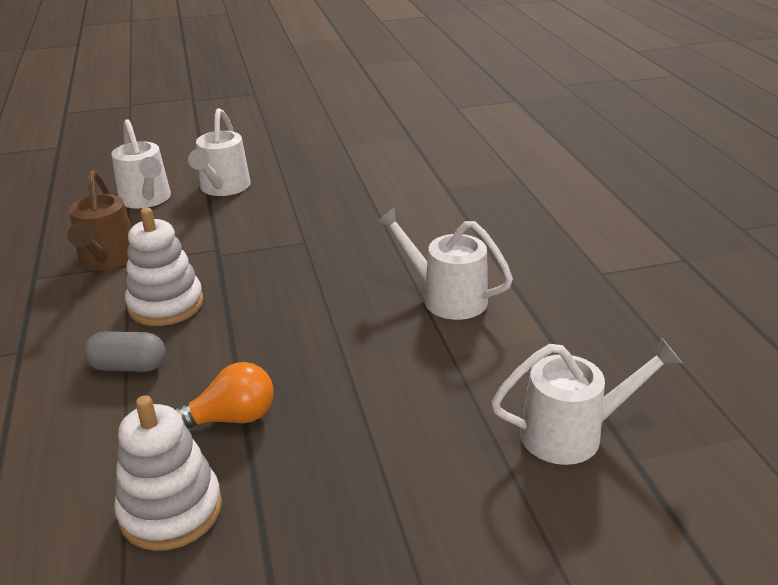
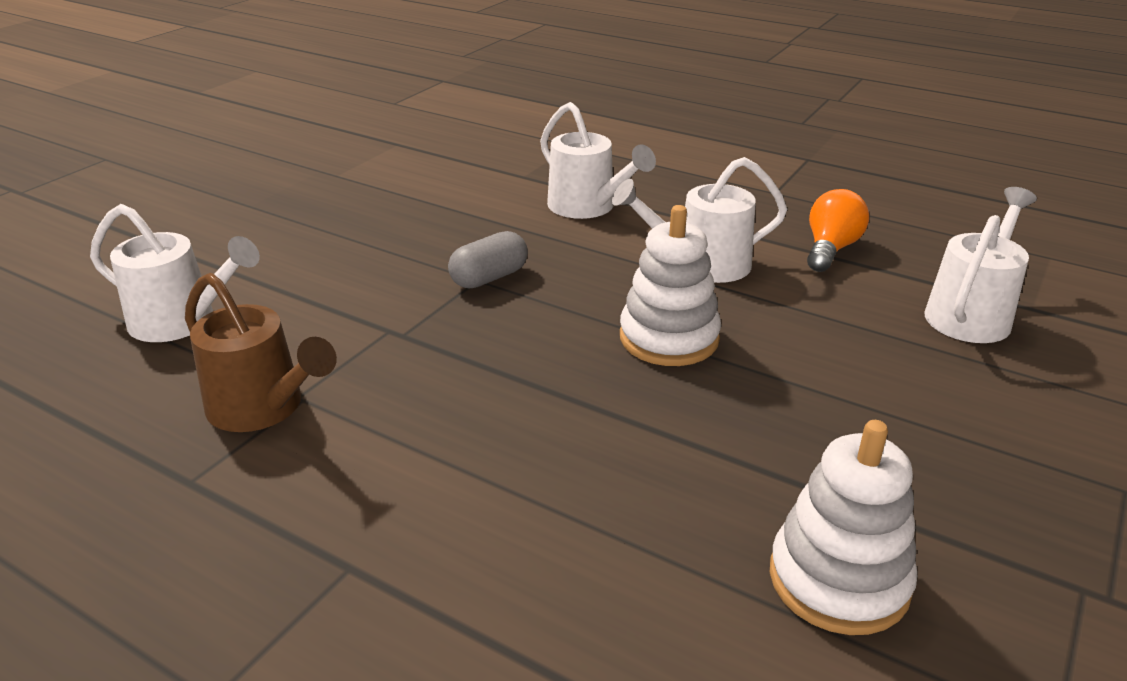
camera: 45 degrees left, 0 degrees up
(128, 366) = (526, 493): grey capsule -> grey capsule (489, 278)
(166, 305) = (442, 411): white stacking toy -> white stacking toy (669, 338)
(223, 188) = (269, 268): white watering can -> white watering can (588, 207)
(231, 418) = (727, 468): orange light bulb -> orange light bulb (830, 249)

